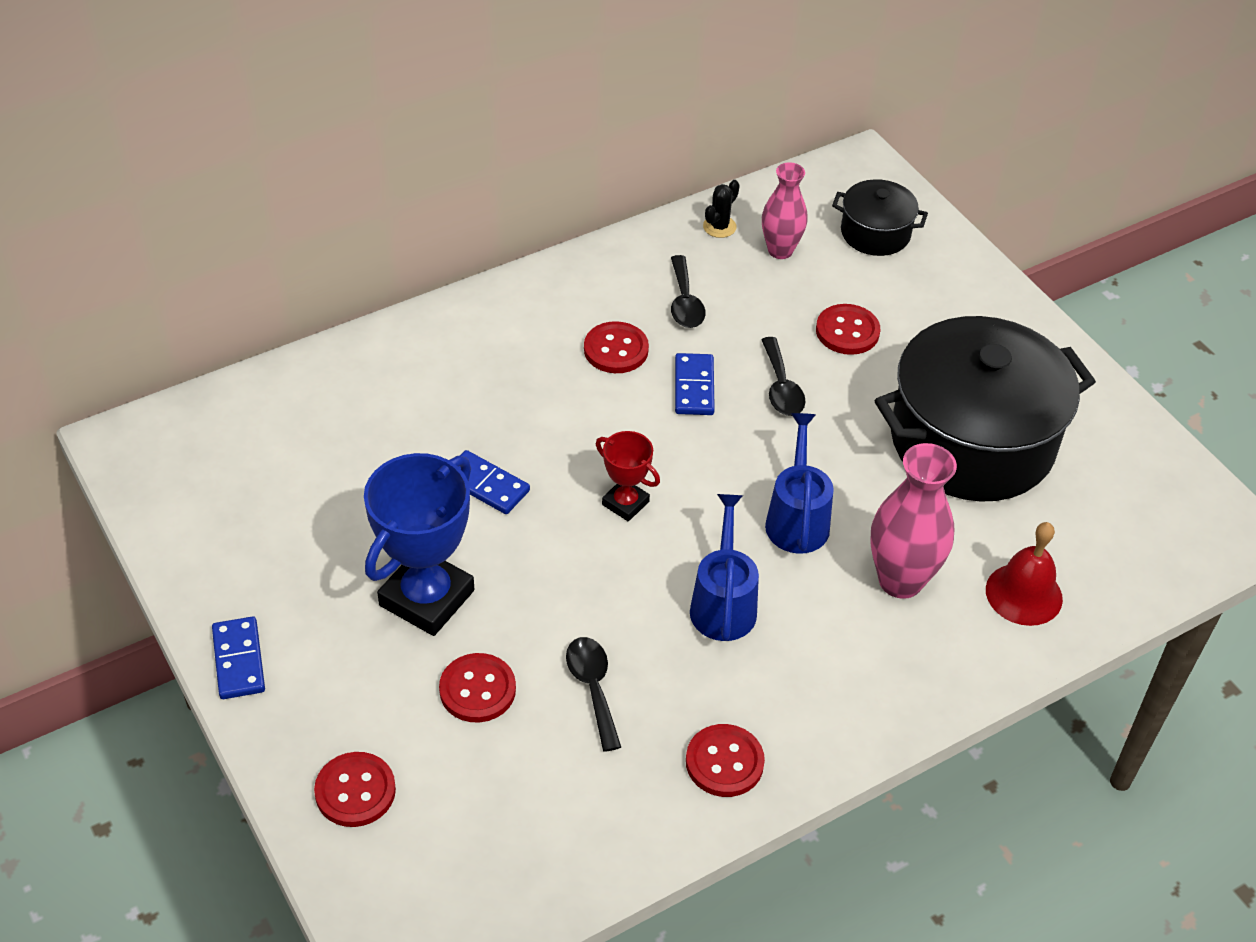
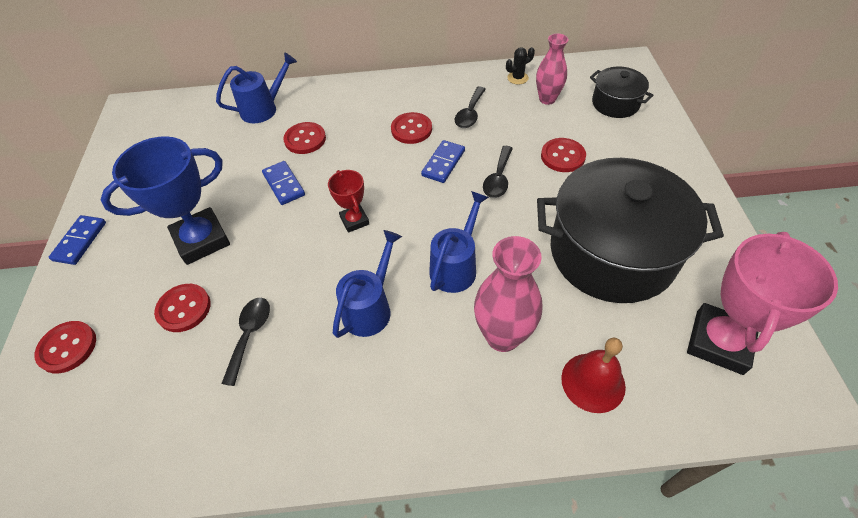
camera: 30 degrees right, 5 degrees up
(361, 379) = (264, 108): none -> blue watering can
(724, 762) = (293, 427): red button -> red button (305, 139)
(1132, 506) = (719, 342): none -> pink trophy

